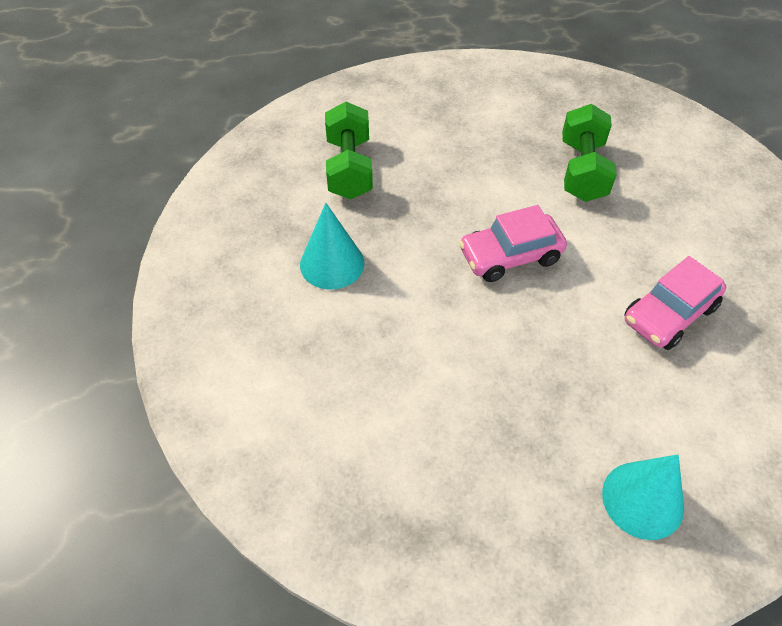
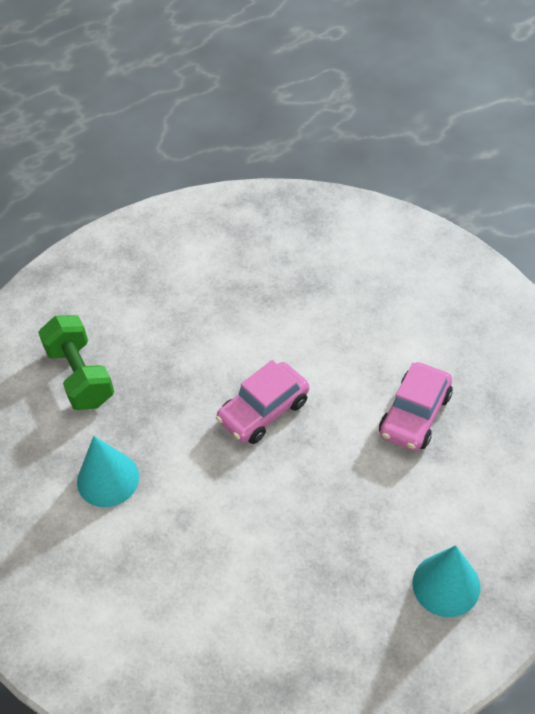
camera: 20 degrees left, 0 degrees up
(582, 171) = (295, 301): green dumbbell -> none

